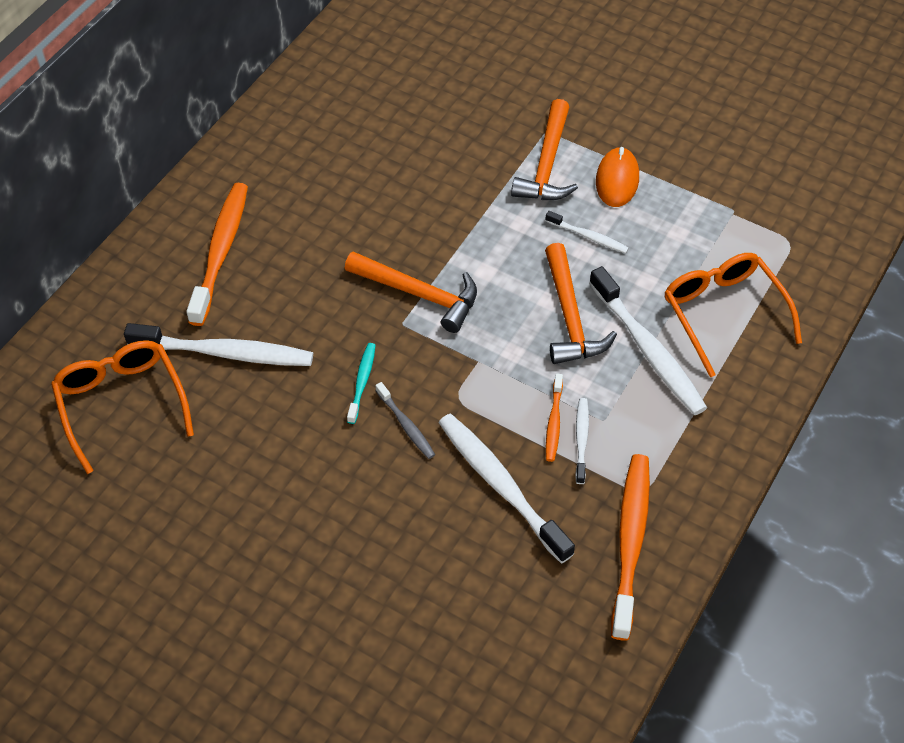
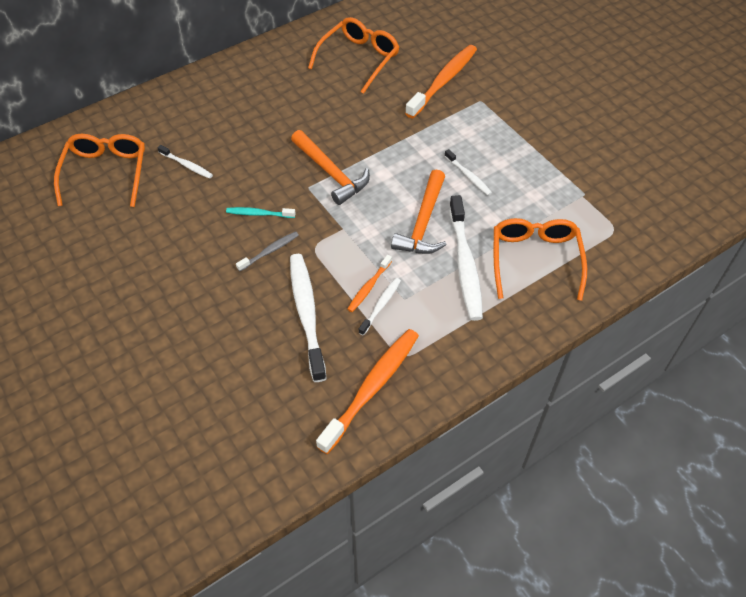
camera: 25 degrees right, 0 degrees up
(220, 252) = (224, 105): orange toothbrush -> orange toothbrush (443, 81)
(225, 353) = (187, 165): white toothbrush -> white toothbrush, size x0.50
(359, 126) = (359, 59): none -> orange glasses
(362, 382) = (259, 214): turquoise toothbrush -> turquoise toothbrush turned 120 degrees counterclockwise
(406, 425) = (269, 251): grey toothbrush -> grey toothbrush turned 120 degrees counterclockwise
(547, 164) = (468, 121): orange hammer -> none
(617, 180) = (511, 147): orange mouse -> none

